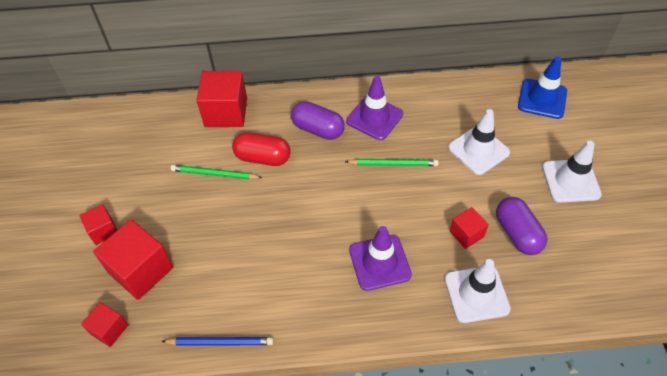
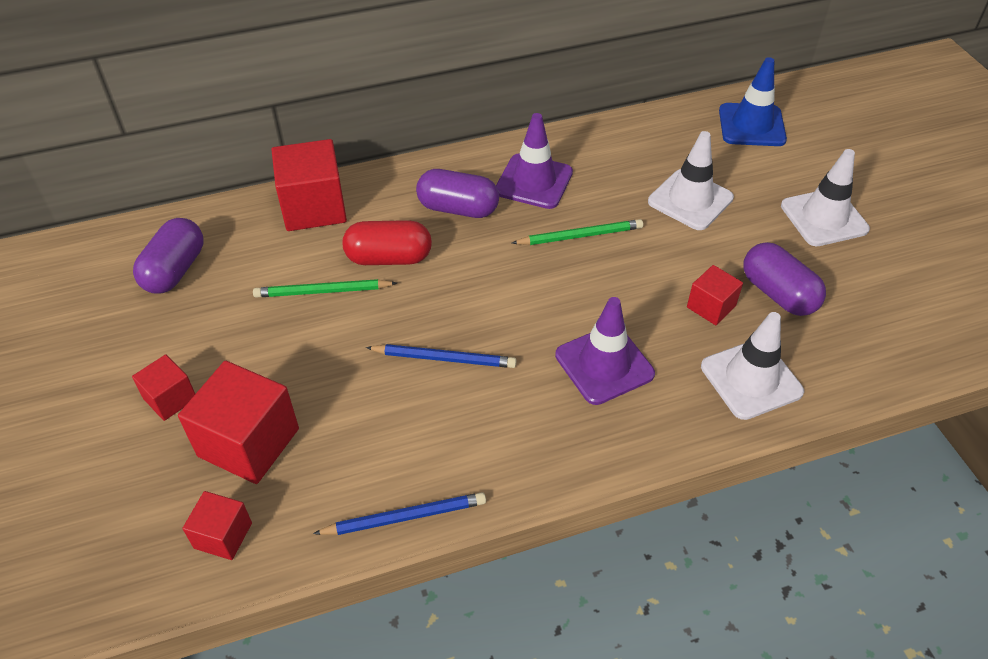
camera: 15 degrees left, 5 degrees down
(129, 142) = (175, 270): none -> purple capsule
(277, 237) = (444, 358): none -> blue pencil

